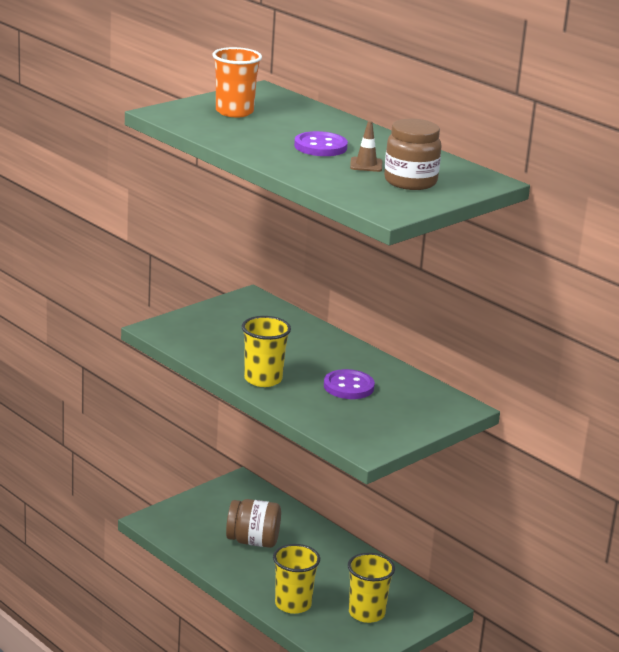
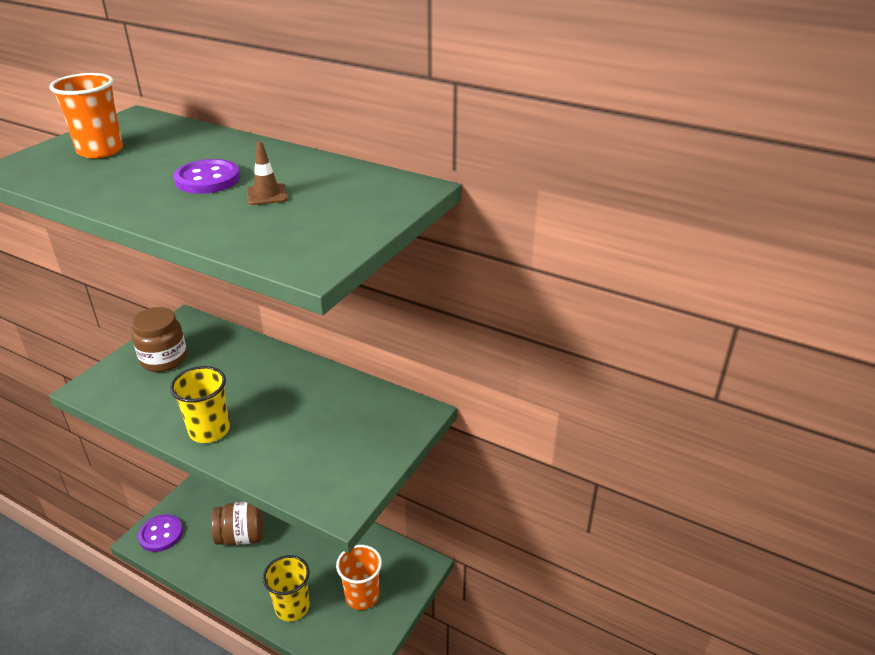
camera: 15 degrees left, 10 degrees up
(348, 387) = (301, 416): purple button -> purple button (161, 534)
(366, 613) = (362, 596): yellow cup -> orange cup
(410, 182) = (325, 209): brown jar -> brown jar (164, 359)

